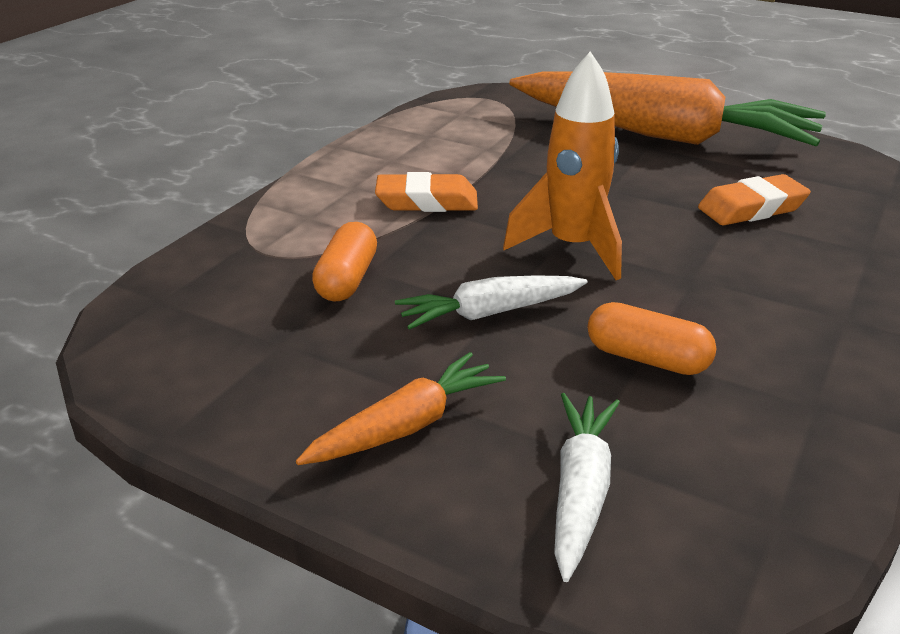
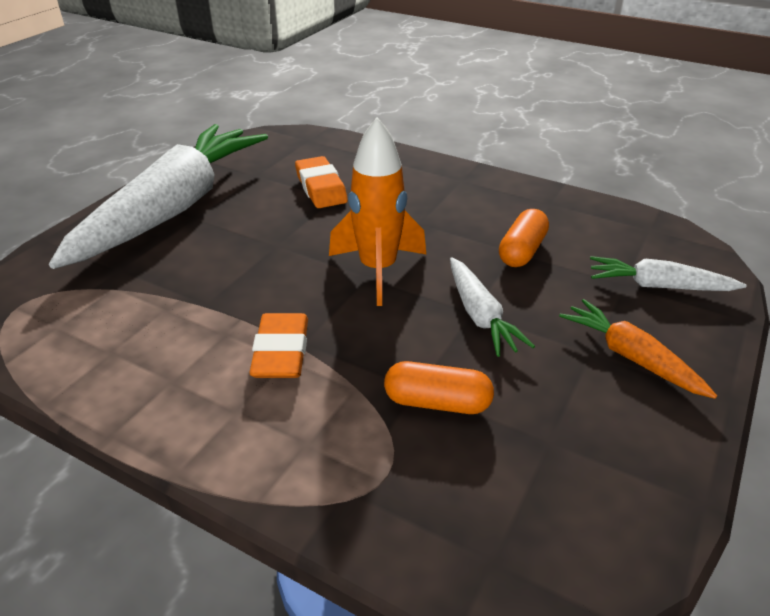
camera: 90 degrees left, 5 degrees up
(661, 134) = (173, 209): orange carrot -> white carrot

